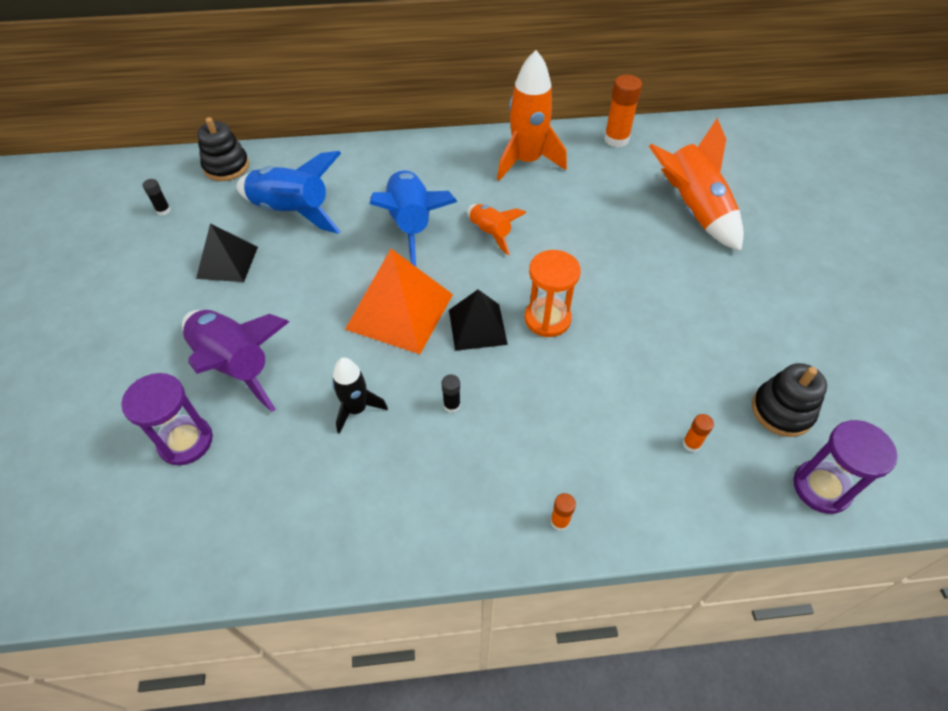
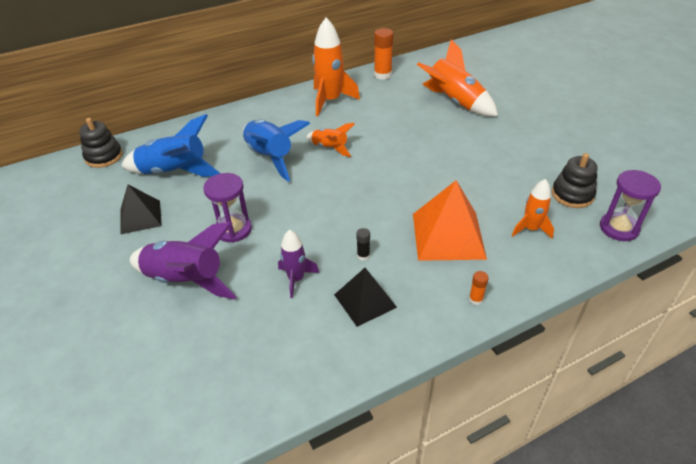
camera: 20 degrees left, 10 degrees down
(163, 210) = (66, 197): black glue stick -> none
(186, 441) = (174, 342): purple hourglass -> purple hourglass (233, 229)
(356, 409) = (296, 279): black rocket -> purple rocket
(399, 311) = (292, 211): orange pyramid -> orange pyramid (448, 235)
(477, 326) = (353, 204): black pyramid -> black pyramid (365, 300)
(547, 319) = (398, 187): orange hourglass -> none
(691, 444) = (530, 229): orange glue stick -> orange rocket

